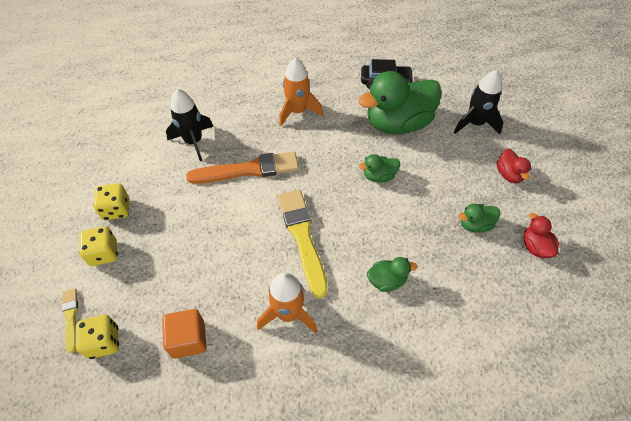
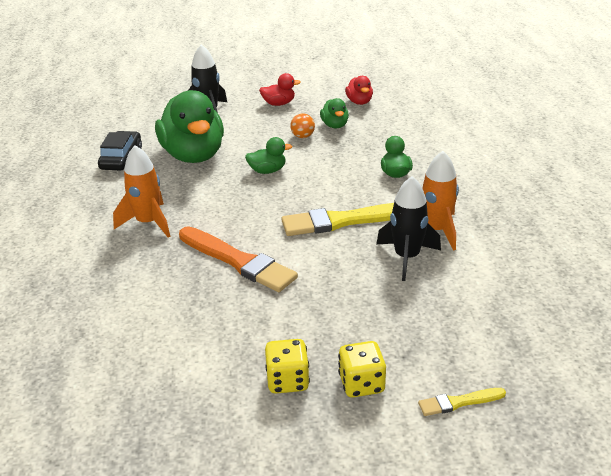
camera: 85 degrees left, 20 degrees down
(104, 342) = (487, 365): yellow dice -> none
(188, 339) = (473, 297): orange cube -> none
(194, 142) = (175, 312): black rocket -> black rocket (407, 257)
(248, 170) = (238, 261): orange brush -> orange brush turned 135 degrees clockwise
(379, 176) = (267, 171): green duck -> green duck turned 90 degrees counterclockwise
(446, 199) = (302, 136): none -> orange ball
(535, 247) = (359, 102): red duck -> red duck turned 90 degrees counterclockwise

